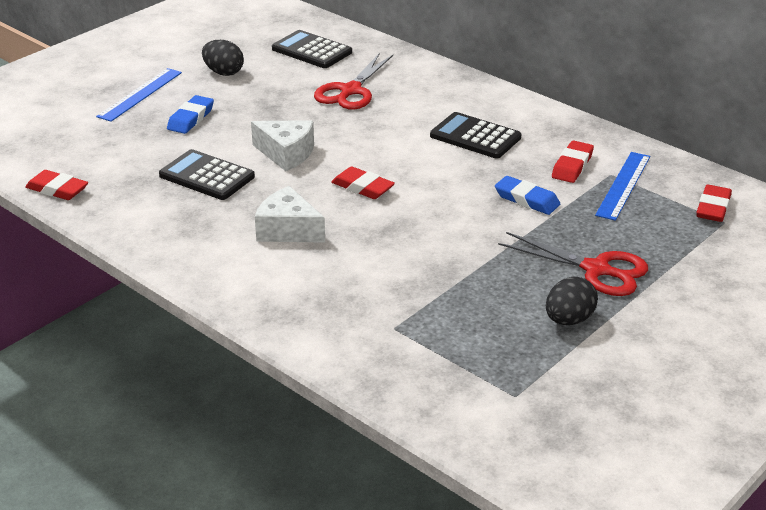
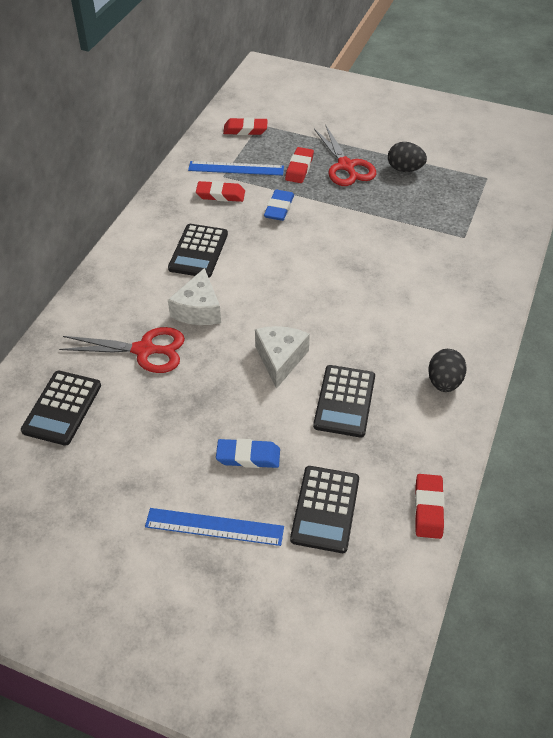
camera: 110 degrees left, 15 degrees up
(107, 142) = (325, 509): none -> black calculator
(223, 72) = (137, 468): black egg -> black egg (444, 382)
(288, 230) = (392, 321): white cheese -> white cheese (198, 310)
(362, 187) = (308, 296): red eraser -> red eraser (299, 168)
(596, 270) = (346, 166): red scissors -> red scissors turned 150 degrees clockwise

